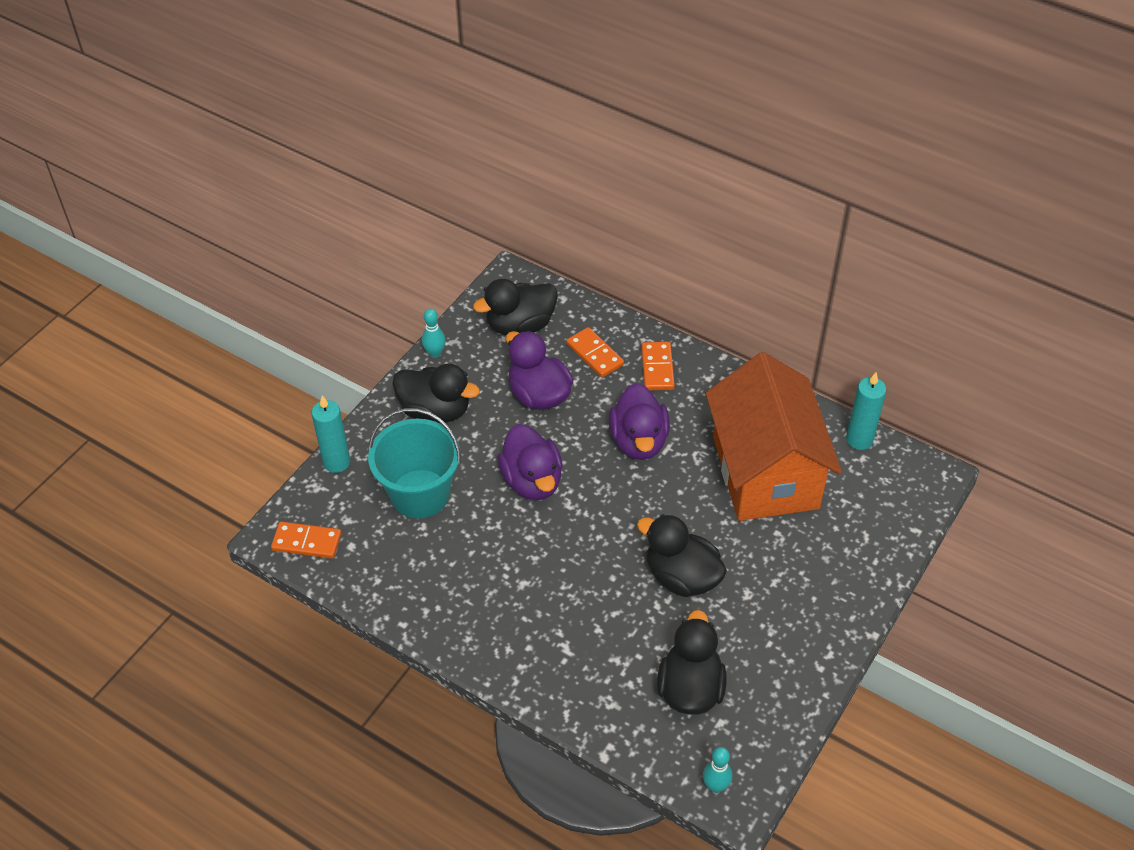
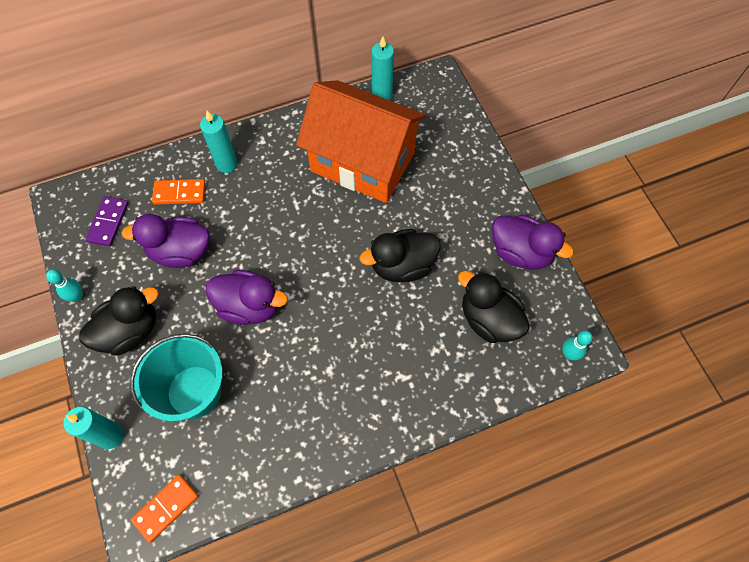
camera: 55 degrees left, 15 degrees up
(520, 325) = (108, 222): black duck -> purple domino
(639, 441) = (275, 216): purple duck -> purple duck (520, 252)
(657, 368) = (227, 164): orange domino -> turquoise candle

